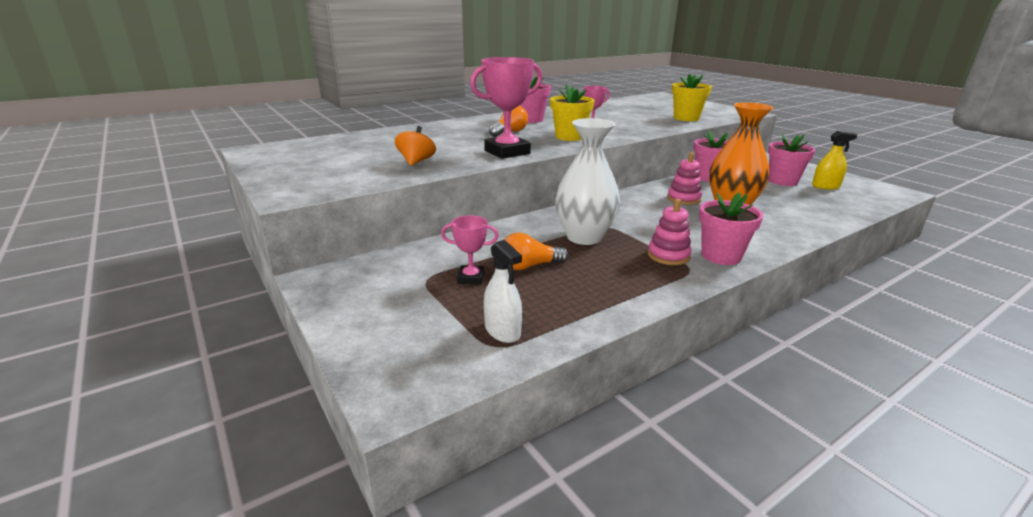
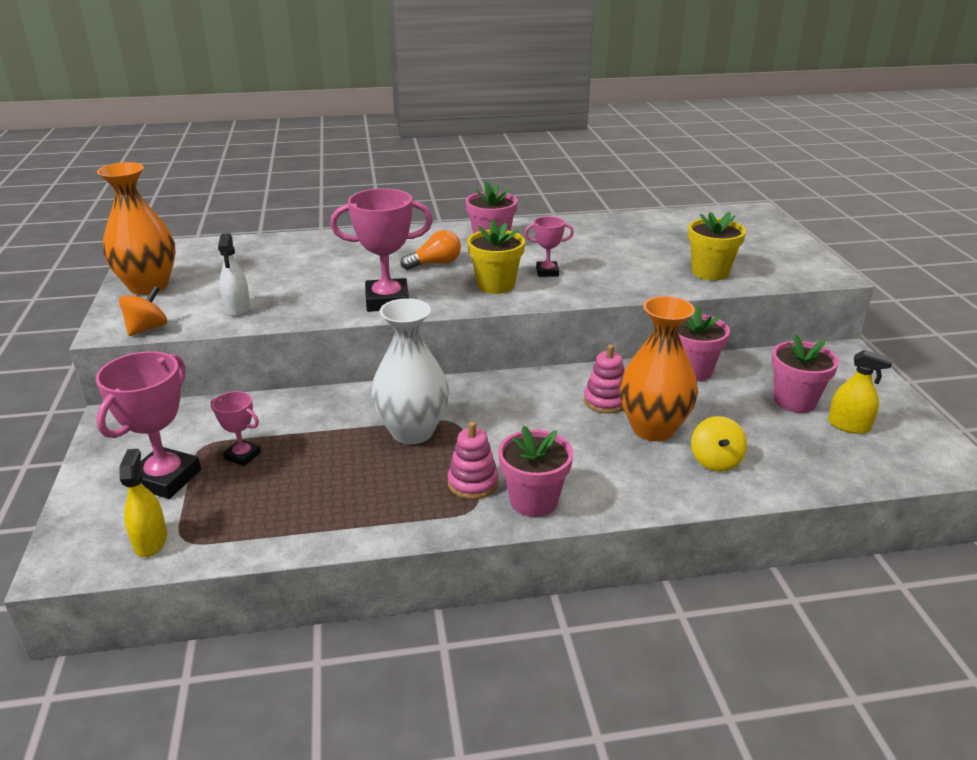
camera: 25 degrees right, 5 degrees up
(286, 168) = (148, 286): none -> orange vase
(416, 162) = (276, 299): orange spinning top -> orange spinning top (147, 328)
(420, 308) = (165, 478): none -> pink trophy
(465, 356) = (150, 541): none -> yellow spray bottle
(502, 331) = (206, 526): white spray bottle -> white spray bottle (237, 308)
(529, 266) = (312, 456): orange light bulb -> none
(789, 214) = (715, 461): none -> yellow spinning top

